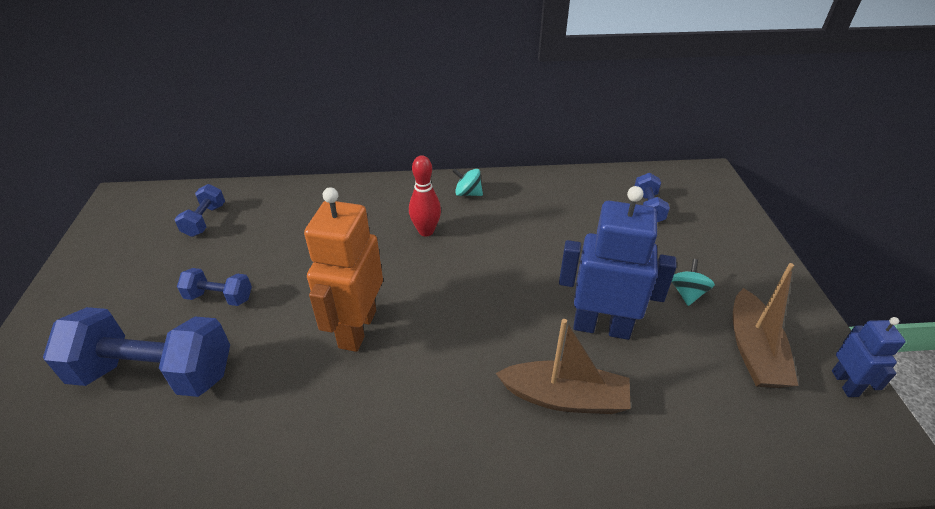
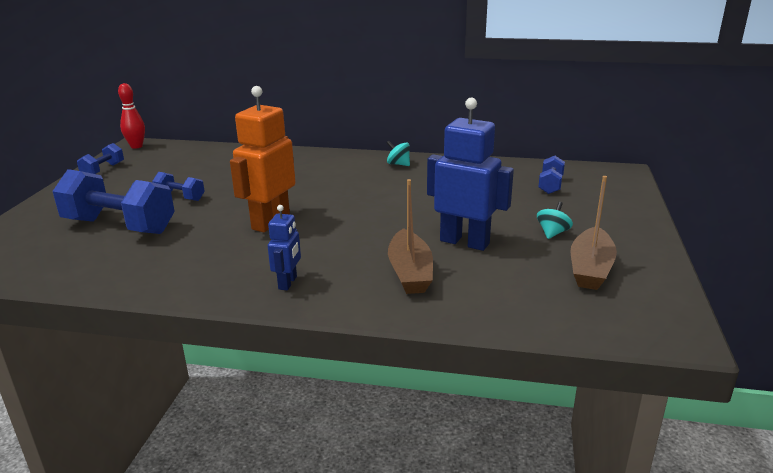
camera: 15 degrees right, 15 degrees down
(205, 220) = (189, 160): blue dumbbell -> blue dumbbell (103, 170)
(426, 231) = (352, 180): red bowling pin -> red bowling pin (136, 146)
(565, 397) = (410, 272): brown boat -> brown boat turned 60 degrees clockwise
(845, 383) = (663, 295): blue robot -> blue robot (288, 283)

